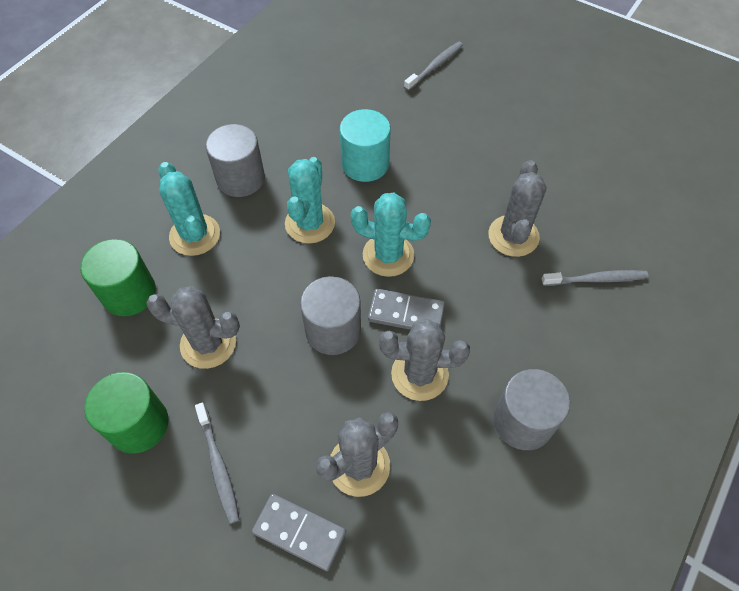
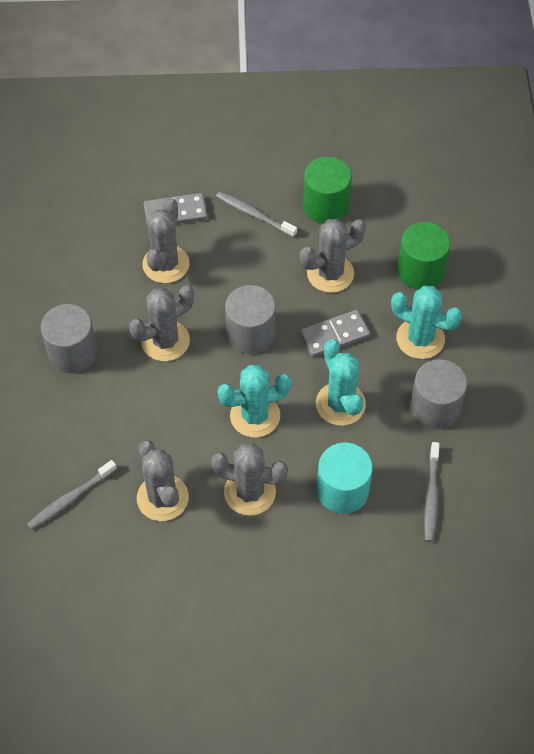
camera: 145 degrees right, 0 degrees up
(406, 313) = (206, 378): grey domino -> grey domino (334, 335)
(435, 66) = (369, 661): grey toothbrush -> grey toothbrush (431, 496)
(438, 201) = (249, 492): none -> grey cactus

